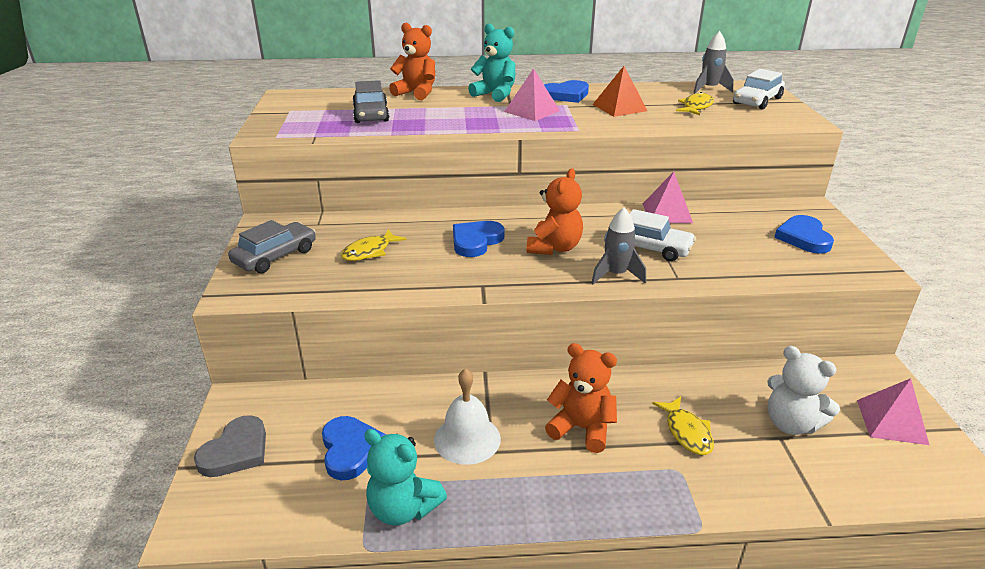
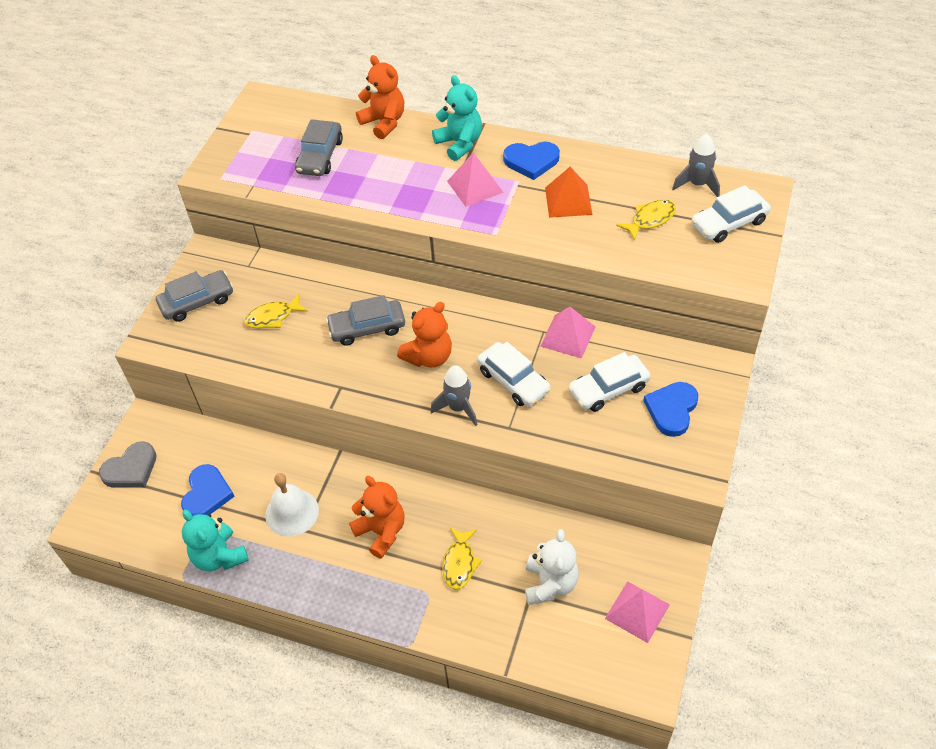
camera: 25 degrees right, 20 degrees up
(476, 241) = (367, 328): blue heart -> grey car
(737, 236) = (608, 389): none -> white car
(791, 423) = (550, 584): white teddy bear -> white teddy bear turned 150 degrees counterclockwise

